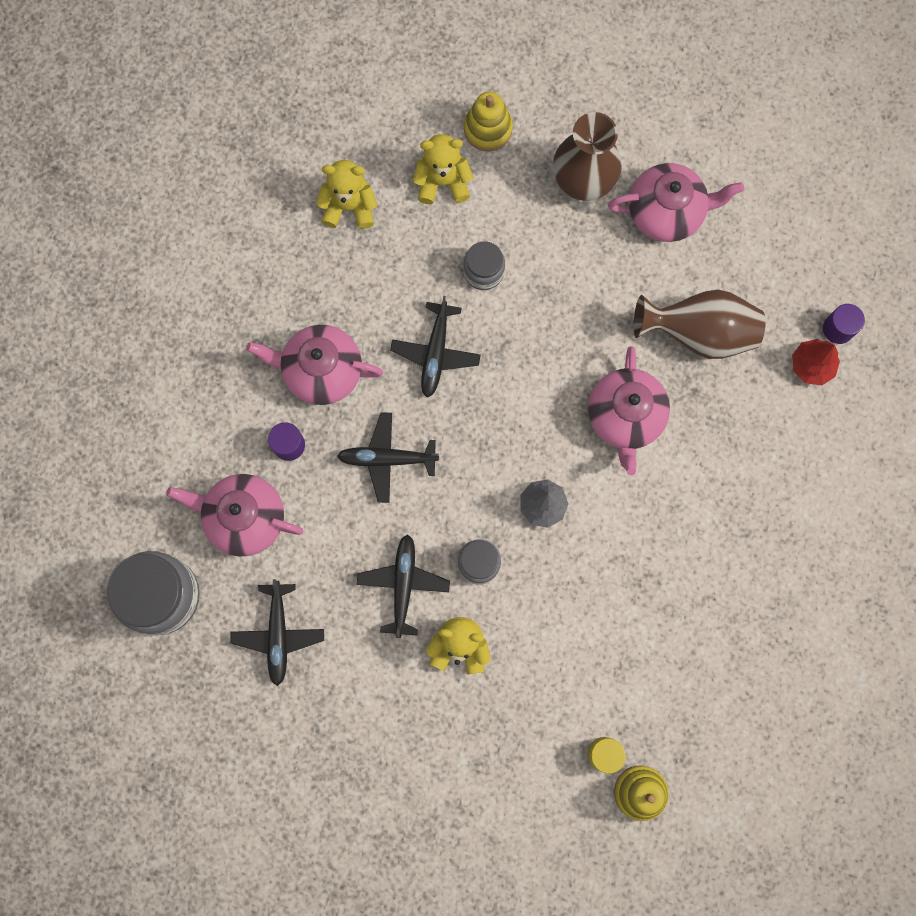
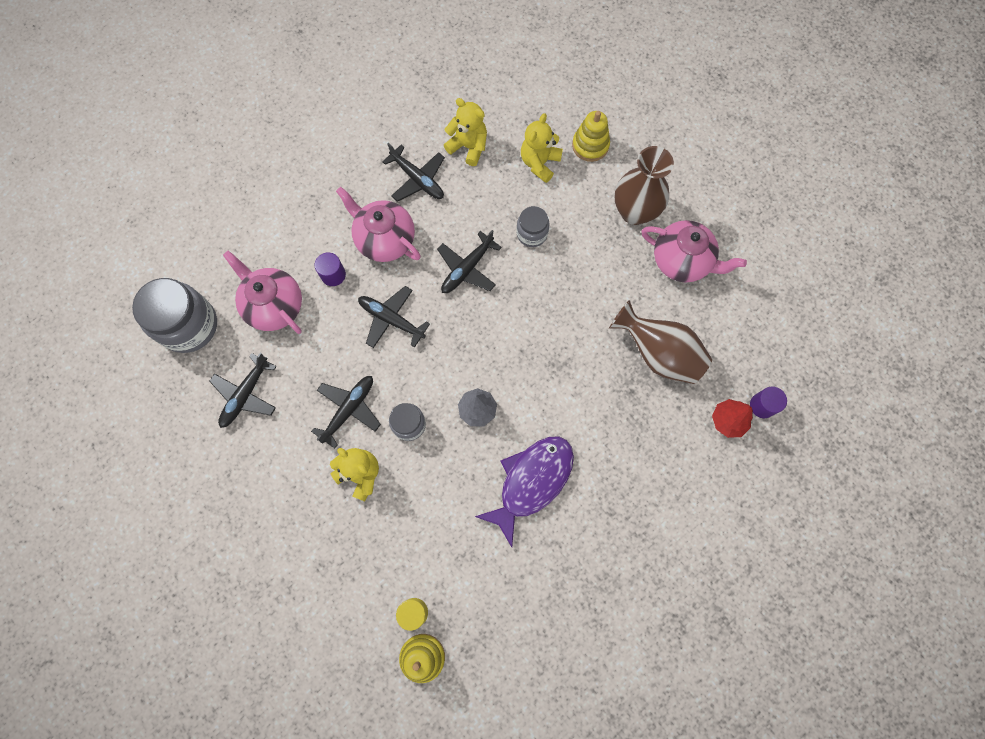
camera: 30 degrees right, 5 degrees down
(314, 278) = (417, 179): none -> black plane
(442, 182) = (539, 163): yellow teddy bear -> yellow teddy bear turned 90 degrees counterclockwise
(625, 417) = (571, 382): pink teapot -> none
(645, 549) = (531, 482): none -> purple fish

